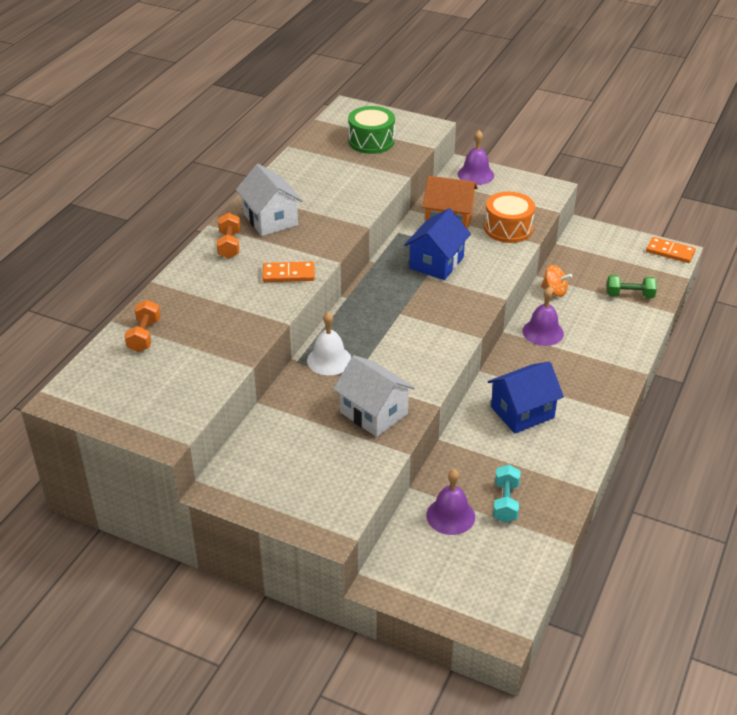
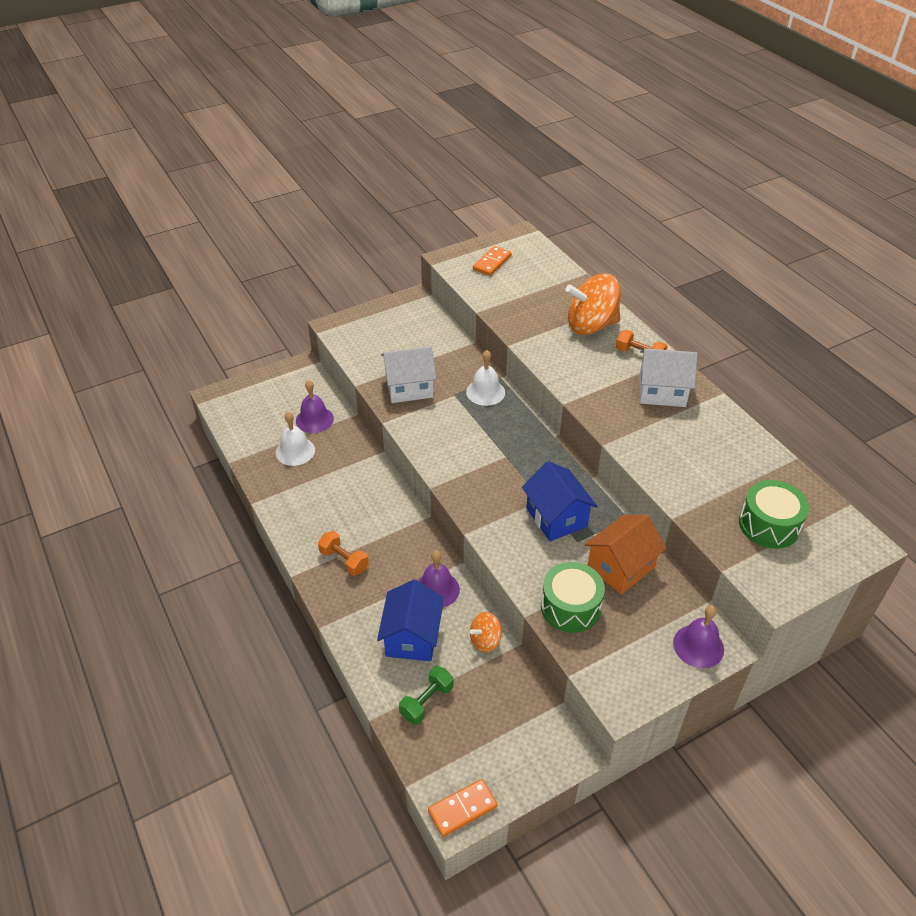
camera: 125 degrees right, 5 degrees up
(144, 336) = (556, 280): orange dumbbell -> orange dumbbell (344, 560)
(207, 286) = (591, 325): none -> orange spinning top
(288, 274) = (570, 369): orange domino -> orange domino (492, 263)
(505, 502) = (295, 451): turquoise dumbbell -> white bell
(508, 228) = (570, 607): orange drum -> green drum
(522, 412) = (361, 512): blue house -> blue house (412, 637)

